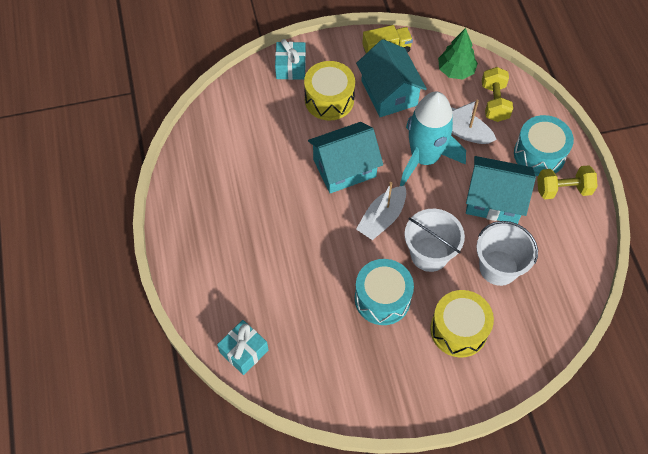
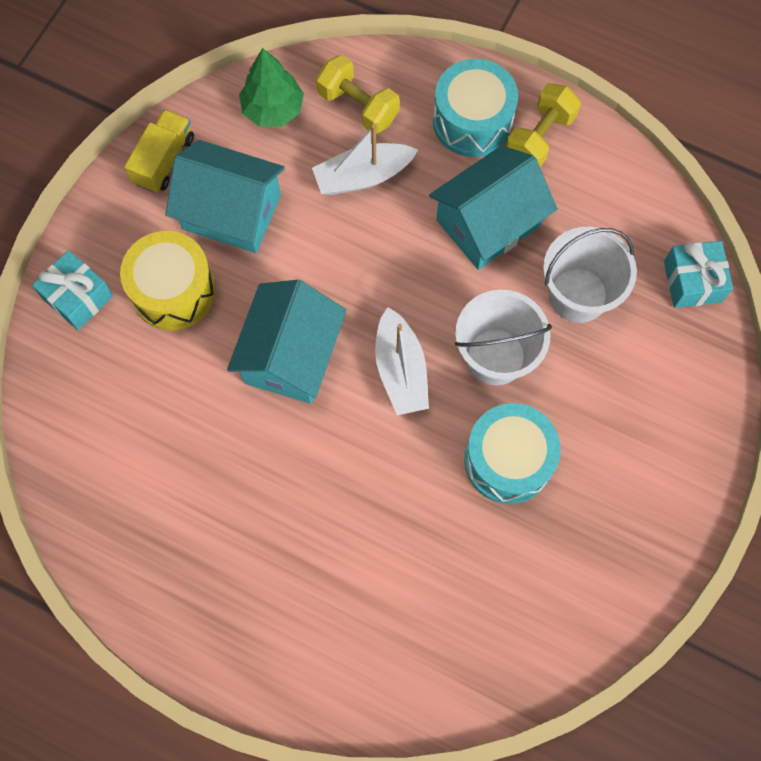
camera: 50 degrees left, 10 degrees up
(244, 351) = (441, 687): turquoise gift -> turquoise gift (692, 281)
(424, 158) = (362, 250): turquoise rocket -> none
(458, 330) = (619, 407): yellow drum -> none

